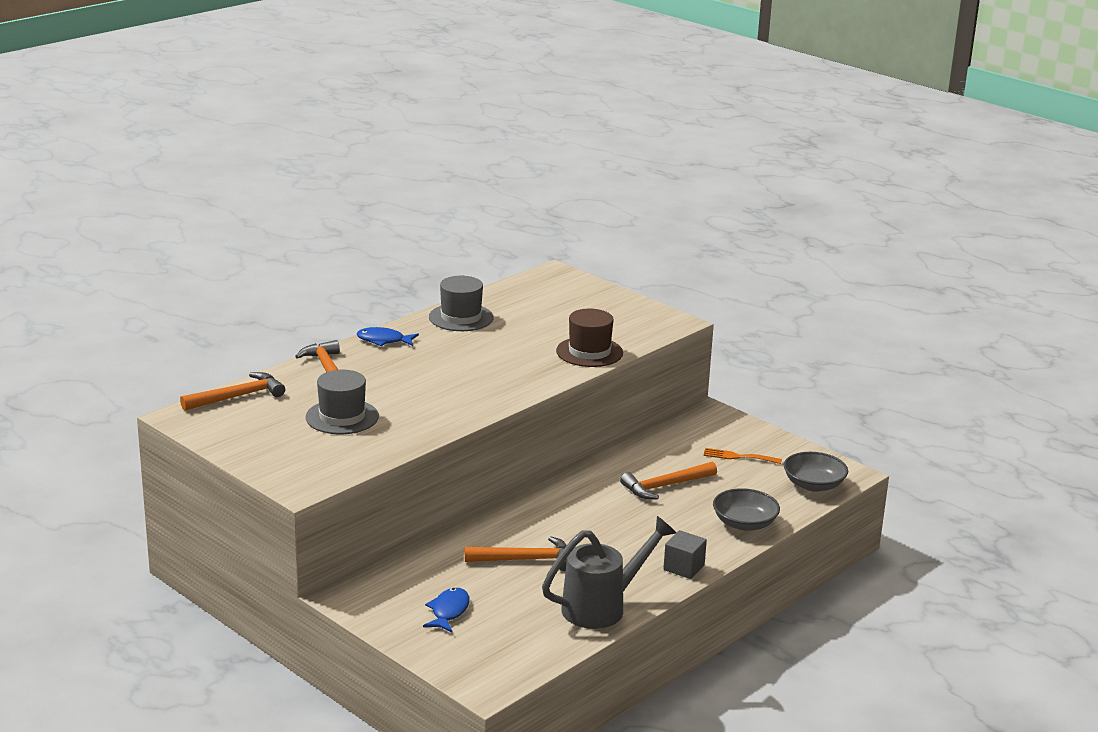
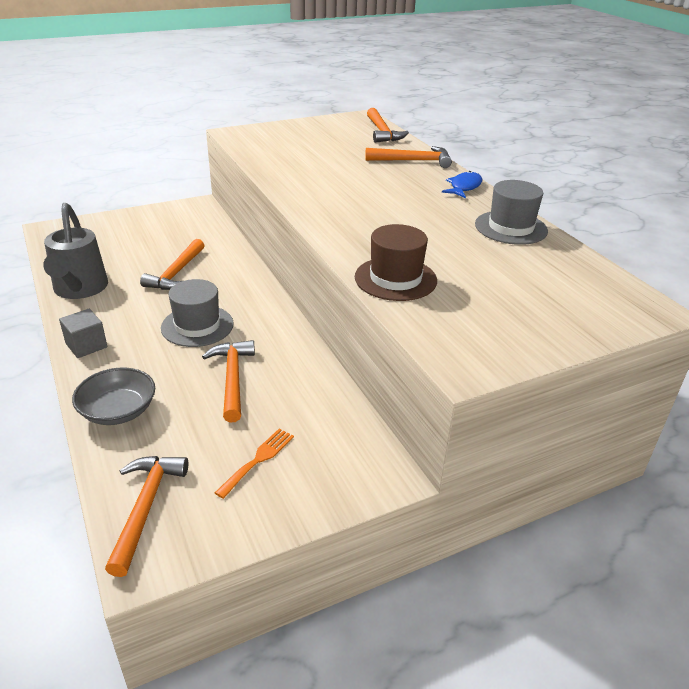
camera: 110 degrees right, 10 degrees up
(342, 417) = (326, 155): grey hat -> grey hat (197, 326)
(449, 611) = (143, 233): blue fish -> none
(813, 485) = (145, 507): grey bowl -> orange hammer

